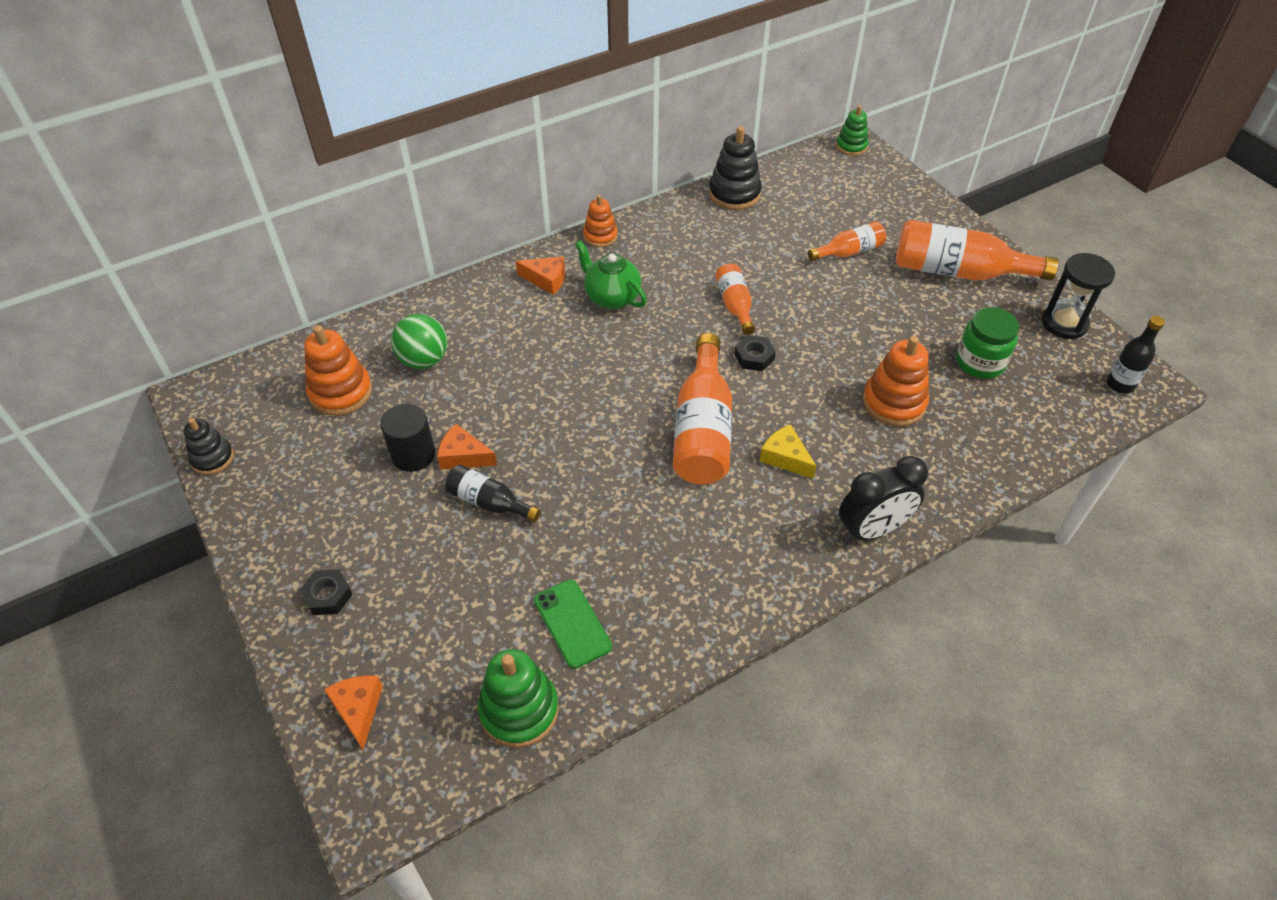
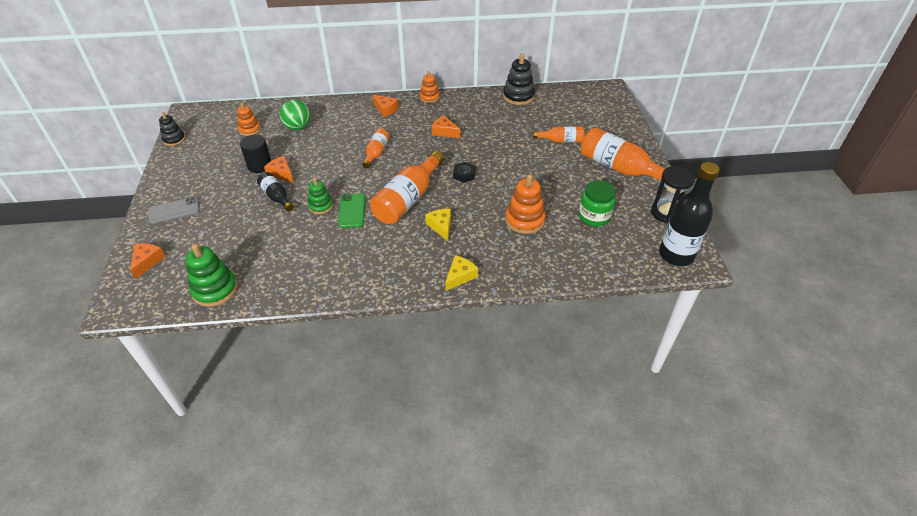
camera: 25 degrees right, 5 degrees down
(328, 595) = (174, 211): black nut -> grey phone
(341, 392) = (249, 130): orange stacking toy -> orange stacking toy, size x0.63
(572, 623) = (270, 262): green phone -> green phone (352, 211)
(611, 297) = (412, 126): green teapot -> none
(669, 291) = (444, 132): none -> orange cheese
(735, 305) = (474, 148): orange bottle -> orange bottle (376, 153)
(851, 146) = (606, 90): green stacking toy -> green stacking toy (321, 206)
(872, 529) = (460, 276): black clock -> yellow cheese
(1120, 384) = (676, 255): black bottle -> black bottle, size x1.84

